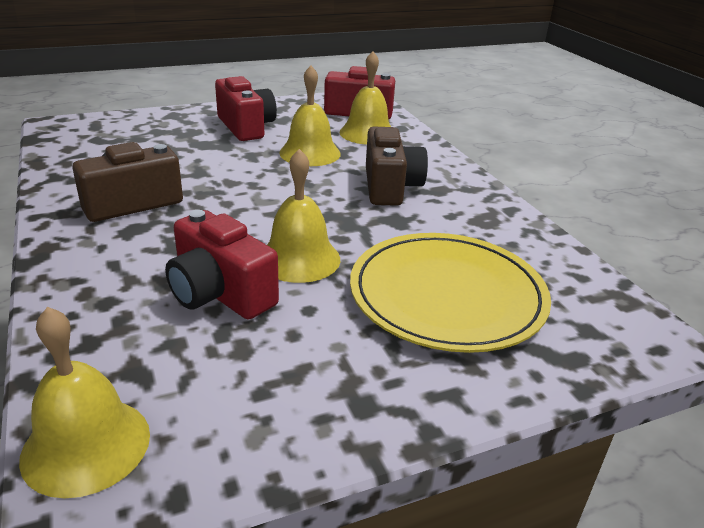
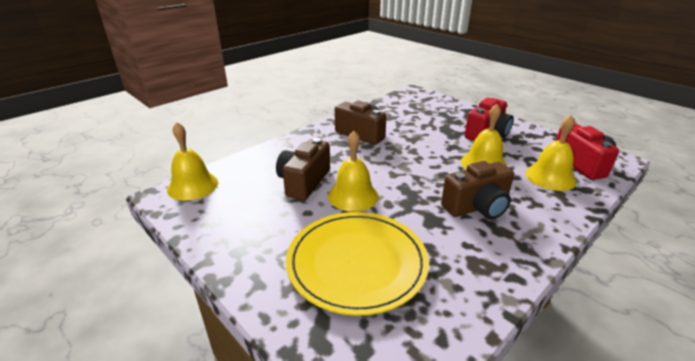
camera: 70 degrees right, 0 degrees up
(220, 293) = (304, 182): red camera -> brown camera

